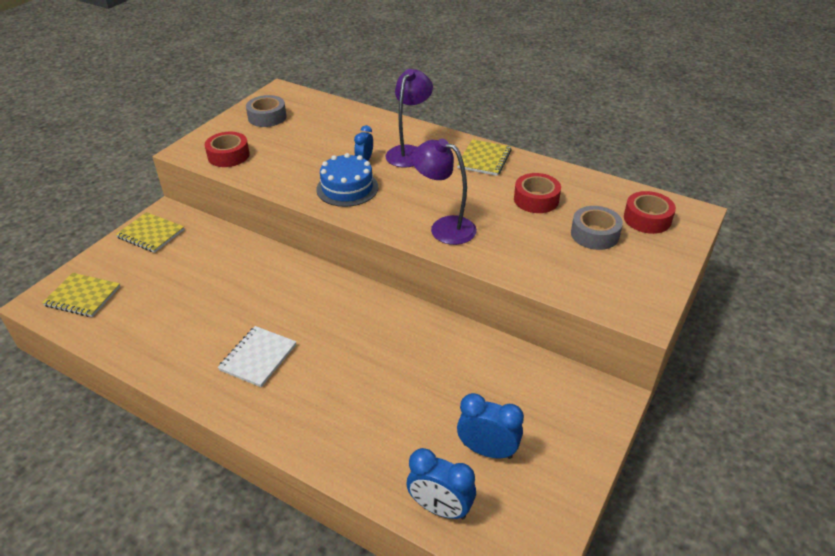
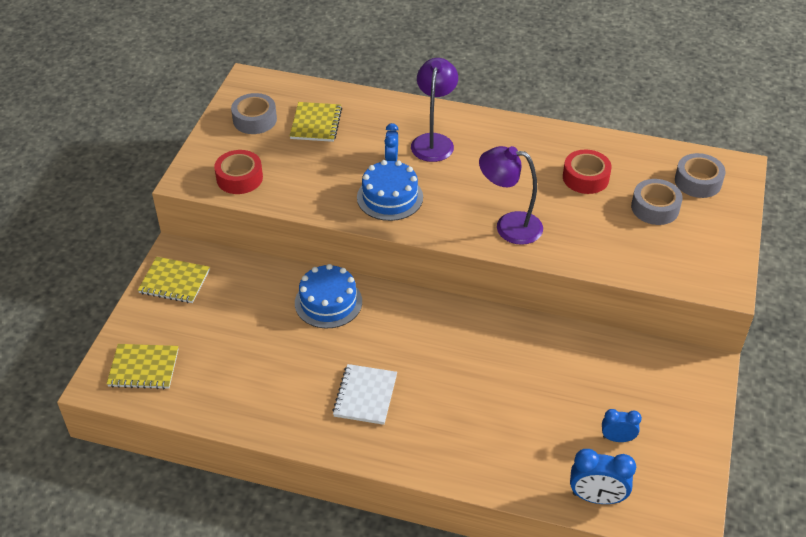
camera: 15 degrees left, 5 degrees up
(269, 272) = (328, 302): none -> blue cake
(484, 159) = (515, 137): yellow notebook -> yellow notebook (316, 123)
(487, 450) = (617, 438): blue clock -> blue clock, size x0.63
(647, 219) = (698, 182): red tape -> grey tape

